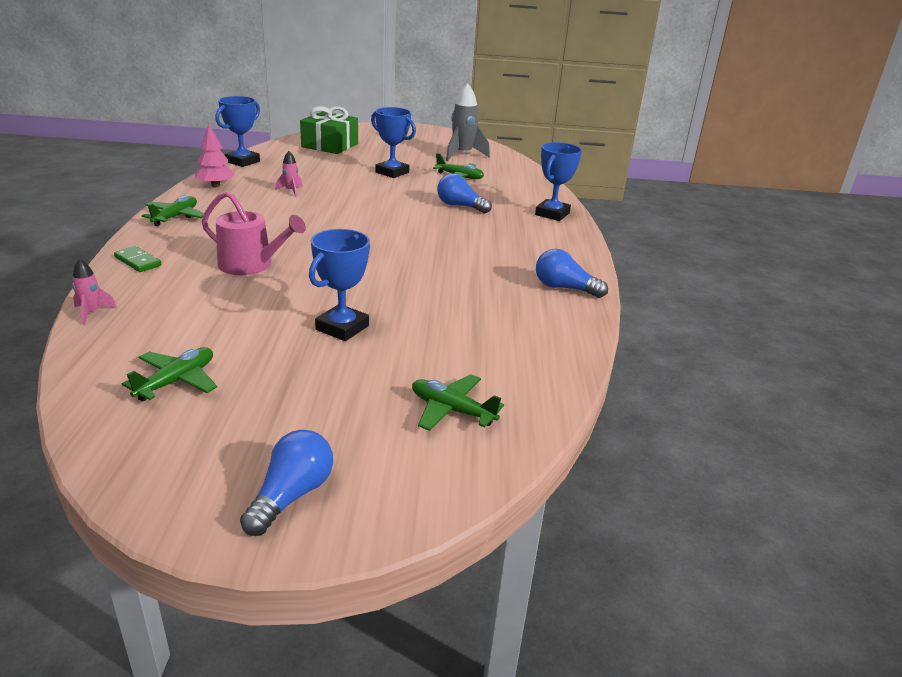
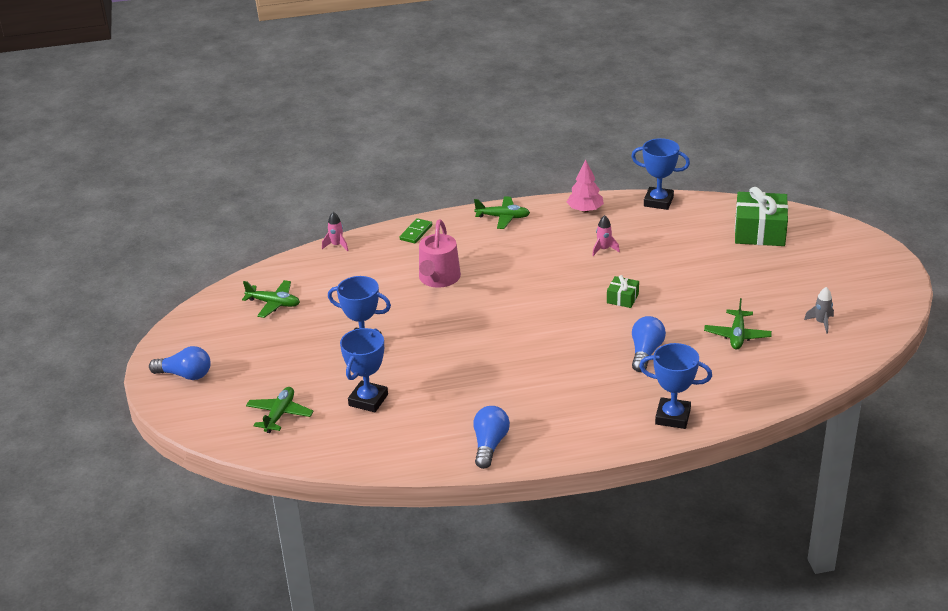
camera: 80 degrees right, 5 degrees up
(374, 199) = (622, 298): none -> green gift
(392, 172) = (709, 290): blue trophy -> blue trophy (368, 400)
(462, 155) = (821, 323): grey rocket -> grey rocket, size x0.50

